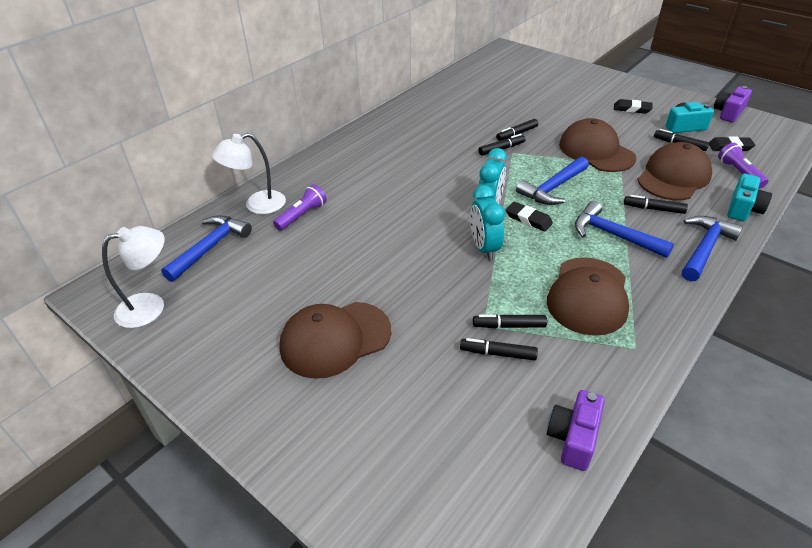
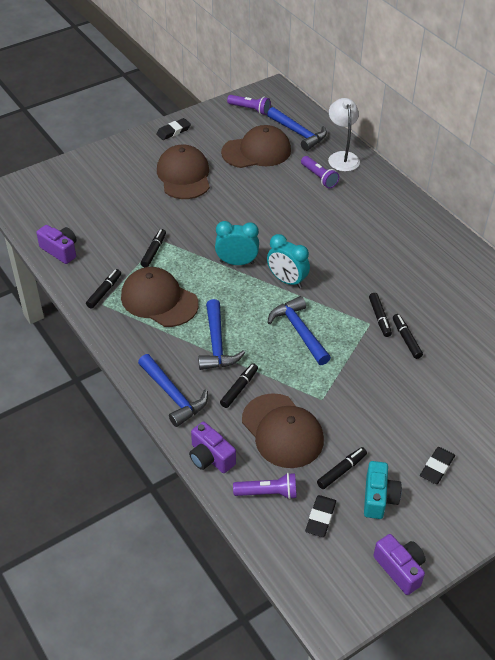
camera: 105 degrees right, 5 degrees up
(151, 306) = (250, 109): white lamp -> purple flashlight
(498, 353) = (134, 239): black marker -> black marker (104, 292)
(528, 219) = (261, 299): black eraser -> black eraser (173, 131)
(596, 151) = (351, 390): brown cap -> brown cap (256, 151)
(613, 235) = (217, 344): blue hammer -> blue hammer turned 120 degrees clockwise
(743, 209) = (210, 457): turquoise camera -> purple camera

